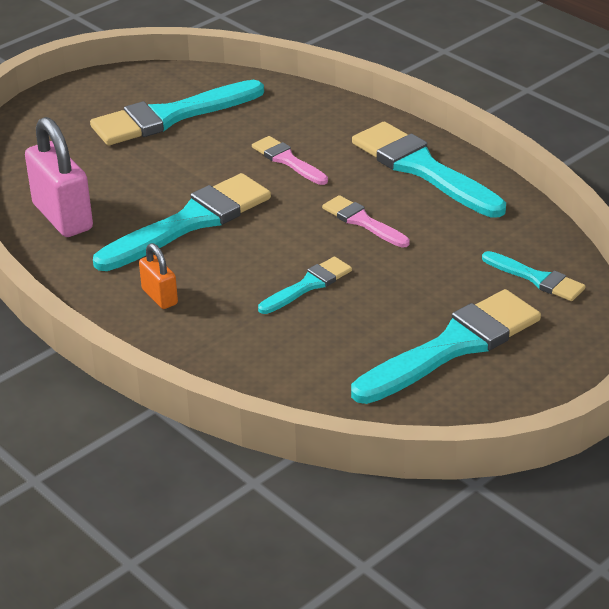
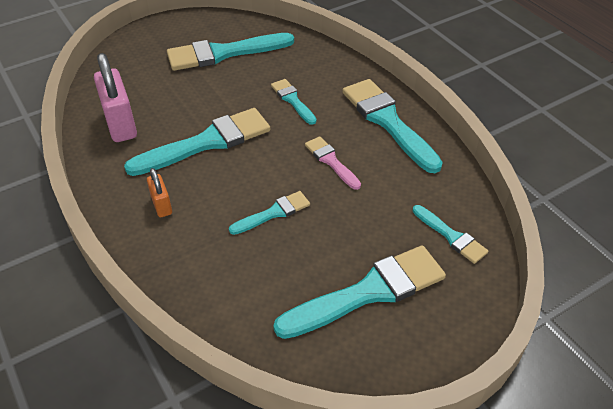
camera: 10 degrees right, 10 degrees up
(287, 160) = (292, 100): pink brush -> turquoise brush

